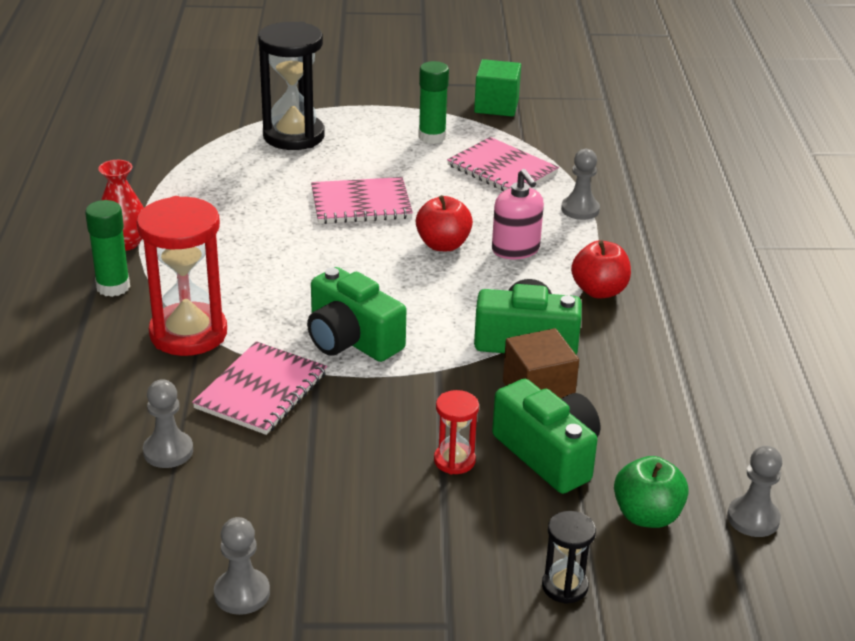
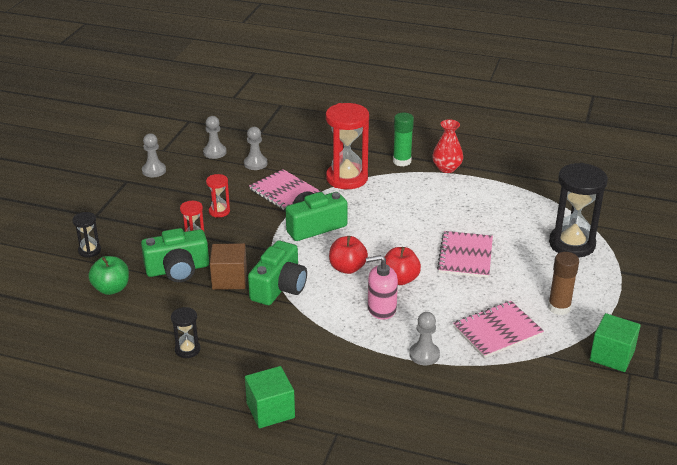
camera: 110 degrees right, 0 degrees up
(355, 454) = (219, 211): none -> red hourglass
(432, 137) = (559, 307): green glue stick -> brown glue stick
(599, 291) = (315, 332): red apple -> red apple (347, 268)
(717, 390) = (187, 349): none -> black hourglass
(753, 518) = (81, 324): grey pawn -> grey pawn (214, 152)
(761, 296) = (270, 410): none -> green cube

